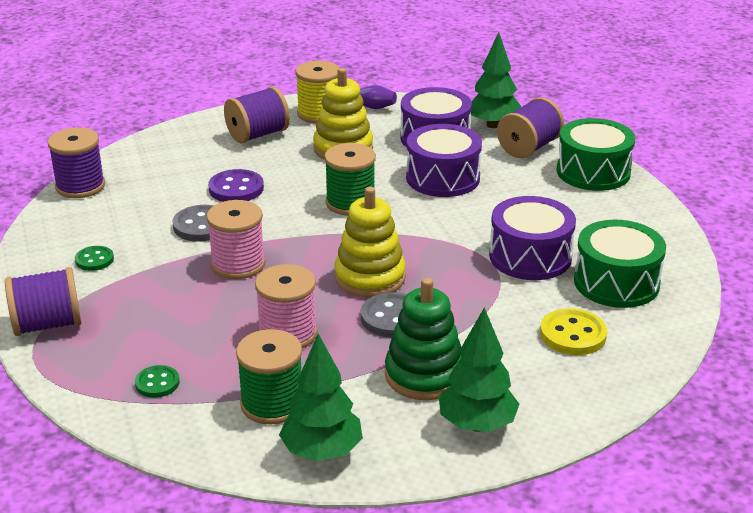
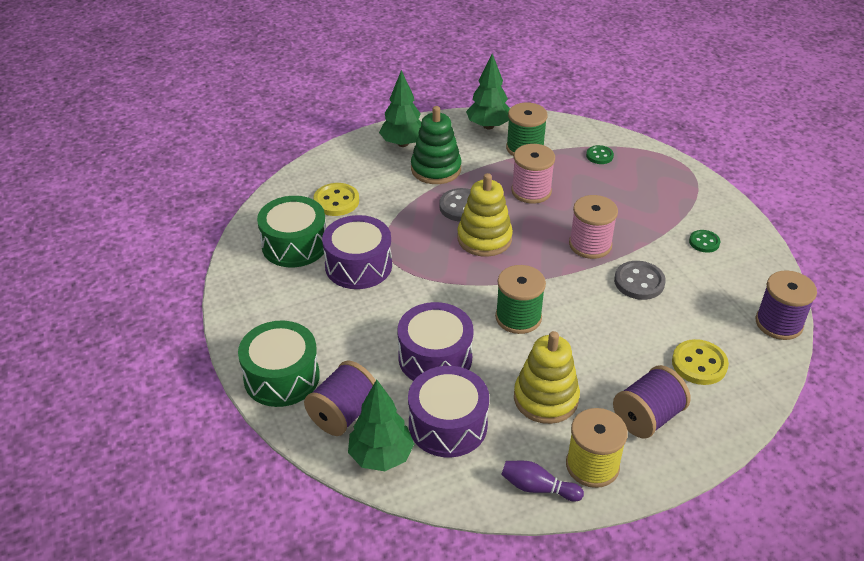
camera: 175 degrees right, 10 degrees up
(48, 324) = (696, 188): purple spool -> none
(186, 163) = (699, 364): none -> yellow button
(236, 189) = (631, 329): purple button -> none

